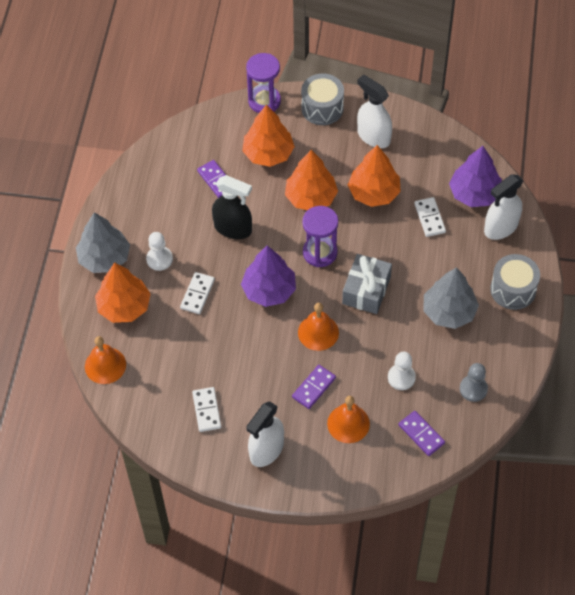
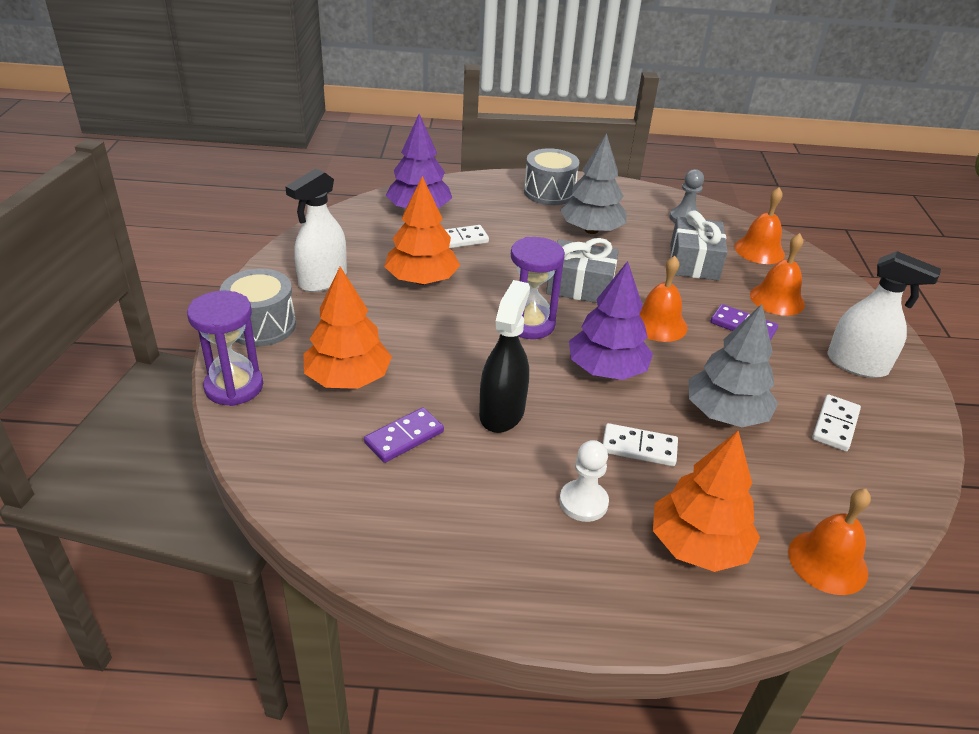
camera: 100 degrees left, 20 degrees down
(104, 258) = (601, 589): grey tree -> grey tree (725, 414)
(207, 410) = (835, 425): white domino -> white domino turned 45 degrees counterclockwise
(311, 197) = (433, 334): orange tree -> none
(401, 377) = (694, 262): white pawn -> grey gift
(421, 434) = (759, 250): purple domino -> orange bell
(500, 227) = (466, 196): white spray bottle -> none

